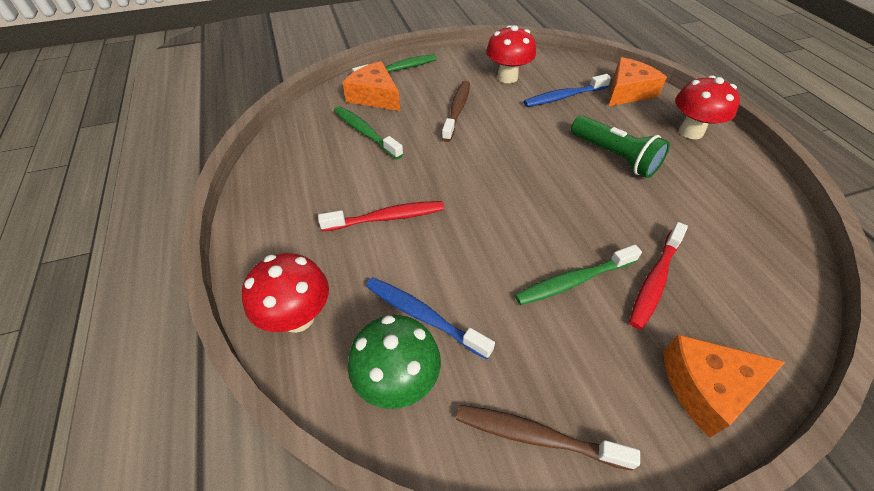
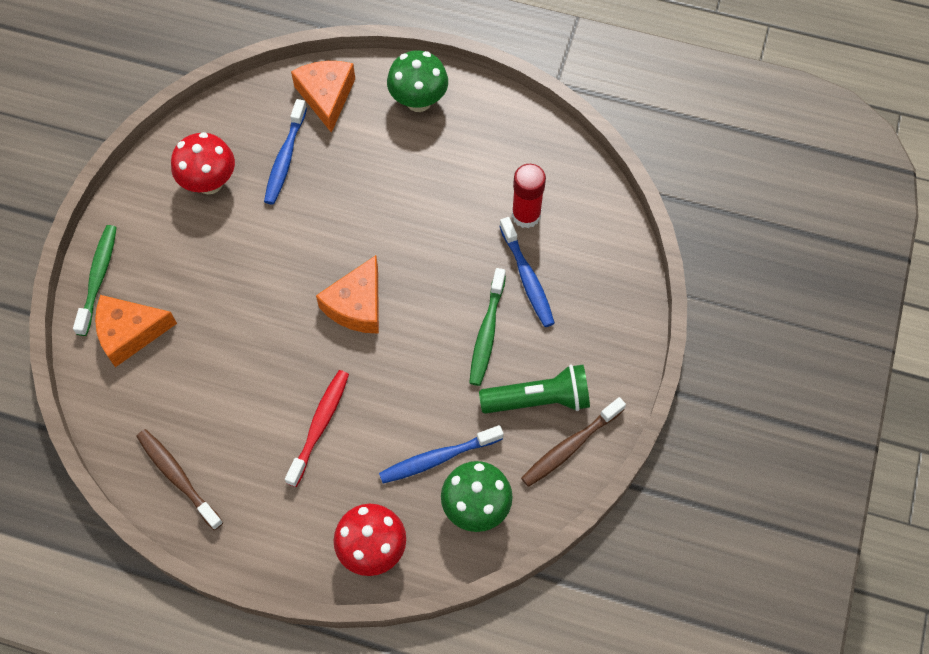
camera: 55 degrees left, 15 degrees up
(365, 132) = (185, 377): green toothbrush -> none
(457, 110) = (222, 269): brown toothbrush -> brown toothbrush (178, 477)
(614, 157) = (396, 190): green flashlight -> green flashlight (539, 399)
(654, 280) = (527, 278): red toothbrush -> blue toothbrush
(691, 132) = (418, 101): red mushroom -> green mushroom
(704, 244) = (526, 215): none -> red glue stick
(707, 387) = (614, 322): orange cheese -> orange cheese (357, 305)

